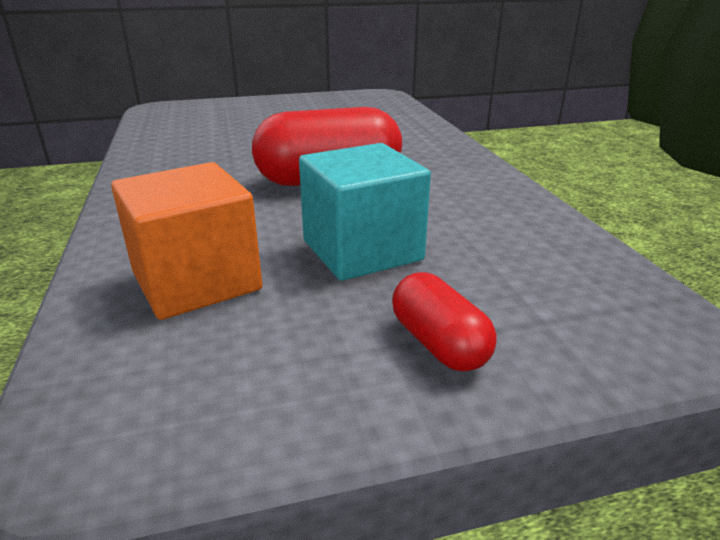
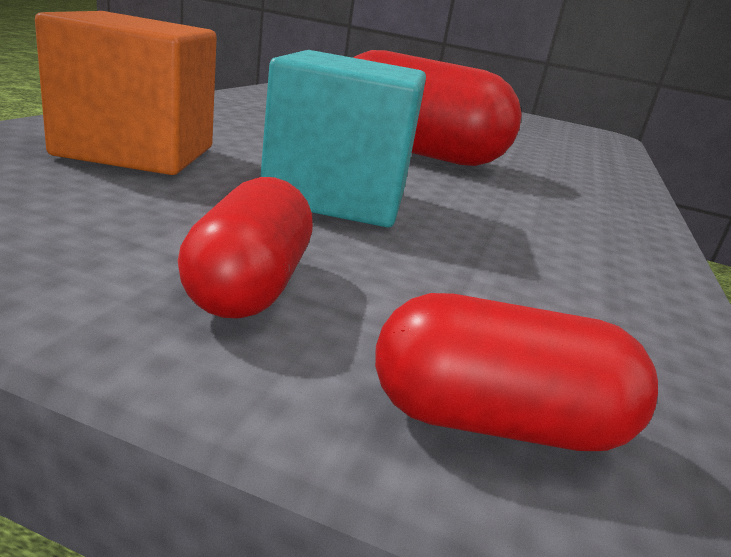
camera: 30 degrees right, 5 degrees down
(614, 348) = (495, 421): none -> red capsule

